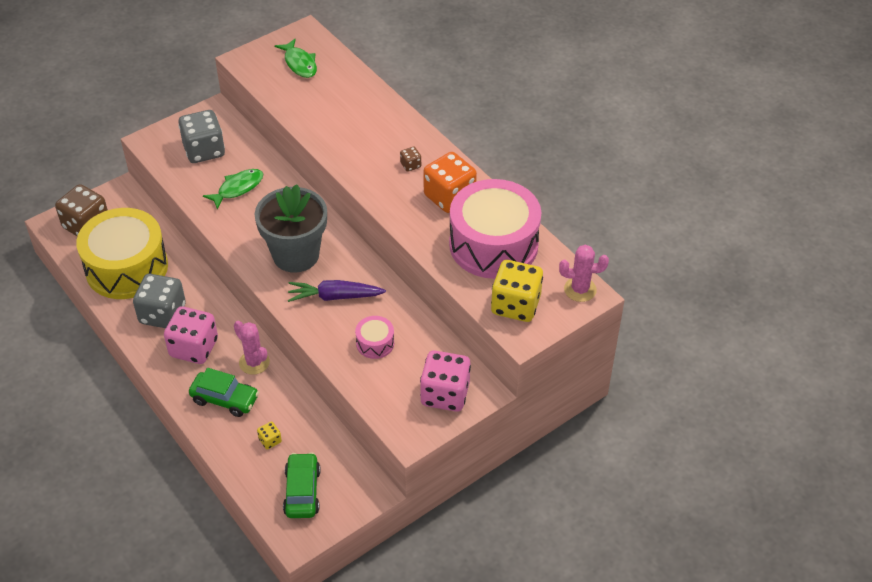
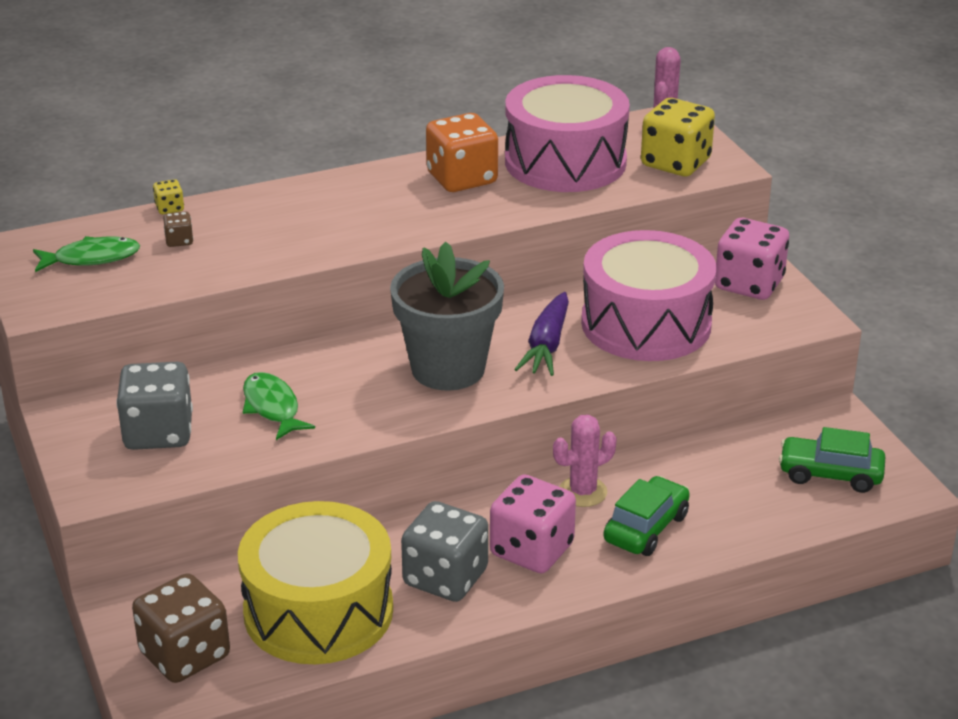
camera: 75 degrees left, 15 degrees down
(270, 440) = (735, 493): yellow dice -> yellow dice (169, 208)
(375, 343) = (646, 324): pink drum -> pink drum, size x2.36
(410, 165) = (383, 197): brown dice -> brown dice (179, 241)

